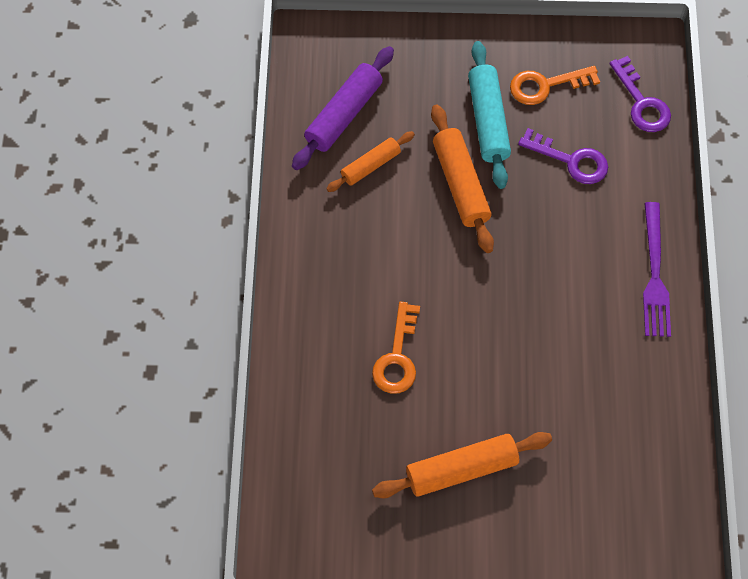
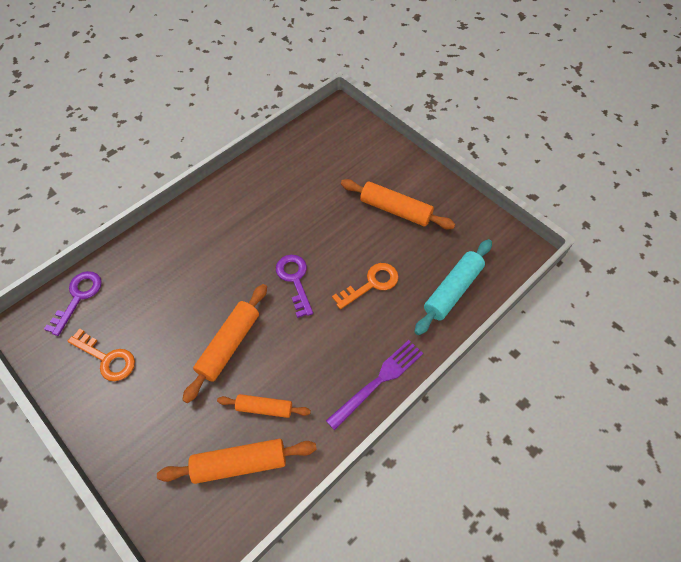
camera: 135 degrees left, 5 degrees down
(343, 114) = (240, 463): purple rolling pin -> orange rolling pin
(488, 121) = (165, 369): turquoise rolling pin -> turquoise rolling pin (453, 290)
(571, 160) = (157, 301): purple key -> purple key (295, 280)
(654, 275) = (200, 211): purple fork -> purple fork (378, 381)

